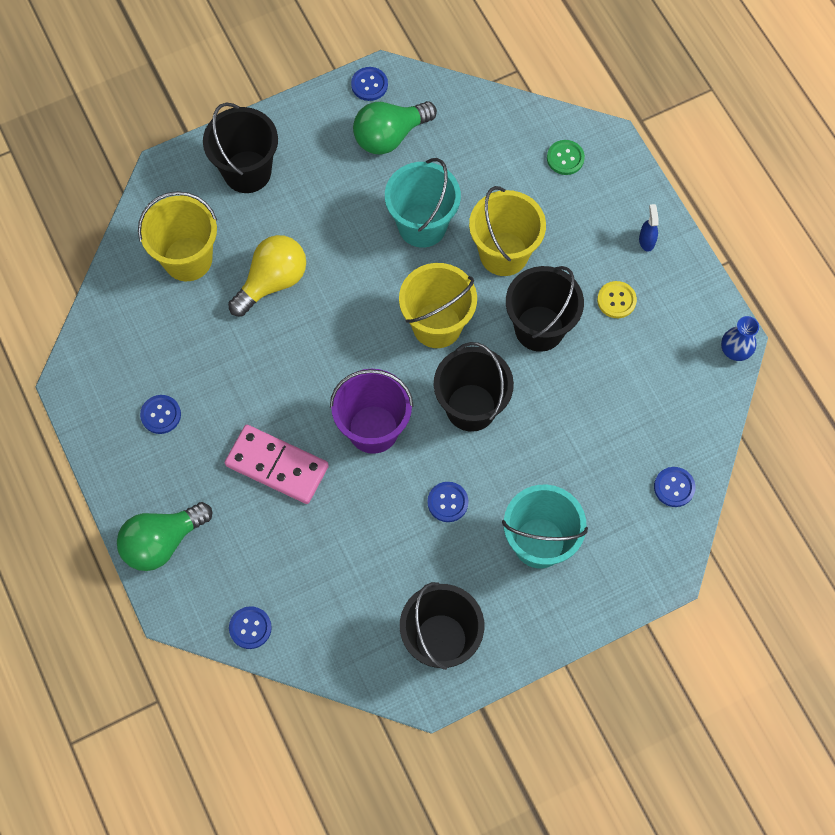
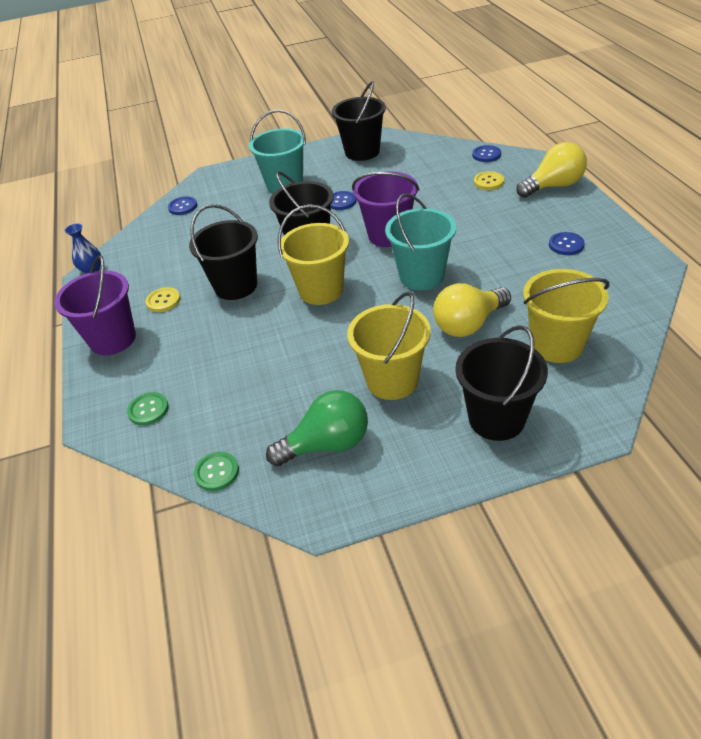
camera: 165 degrees left, 25 degrees down
(162, 542) = (553, 186): green light bulb -> yellow light bulb
(248, 553) = (488, 182): none -> yellow button
(277, 466) = (467, 218): pink domino -> none
(369, 85) = (339, 506): blue button -> none
(422, 225) = (314, 360): turquoise bucket -> turquoise bucket (421, 276)
(477, 103) = (217, 472): none -> green button
(503, 254) = (244, 335): yellow bucket -> yellow bucket (392, 380)
(646, 241) = (113, 339): blue spray bottle -> purple bucket

